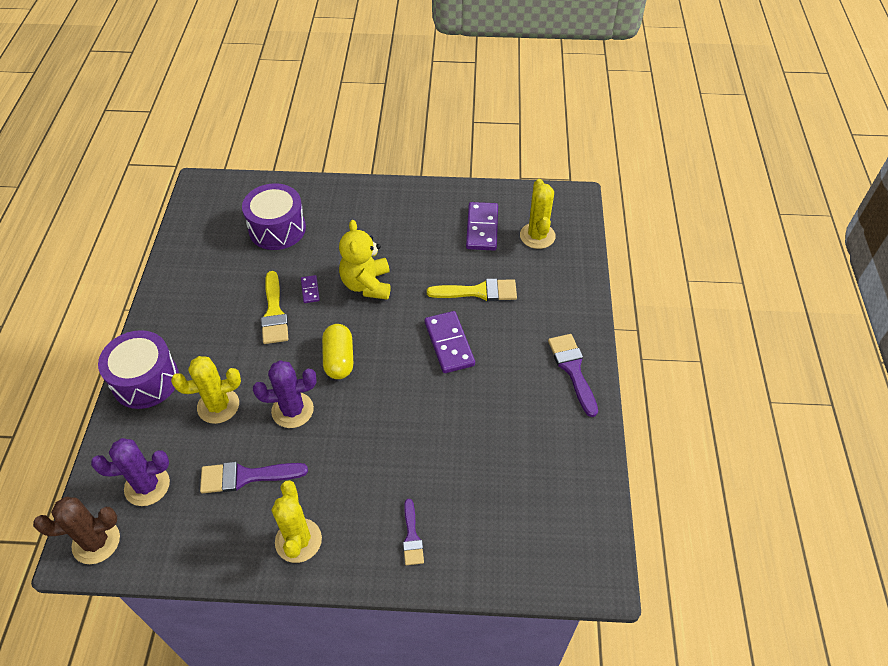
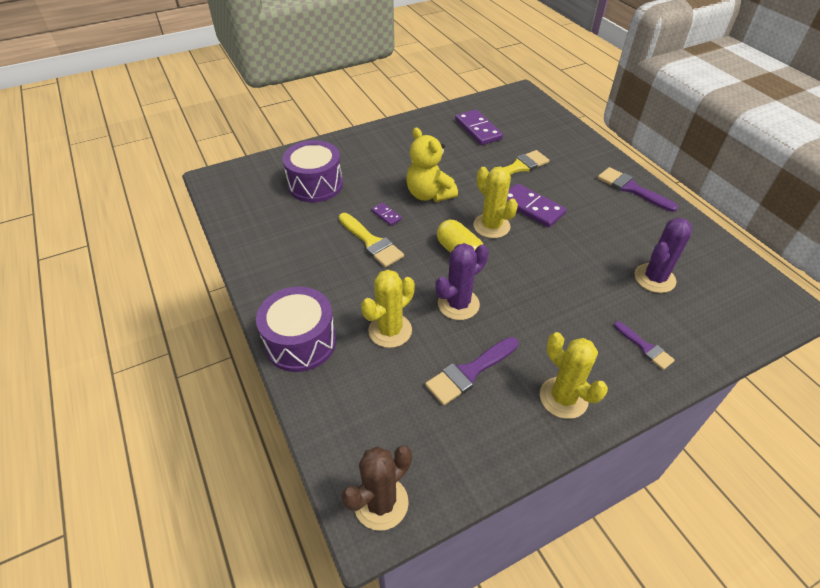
camera: 30 degrees left, 5 degrees down
(147, 486) = (385, 426): purple cactus -> purple cactus (654, 278)
(537, 236) = (521, 121): yellow cactus -> yellow cactus (491, 226)

